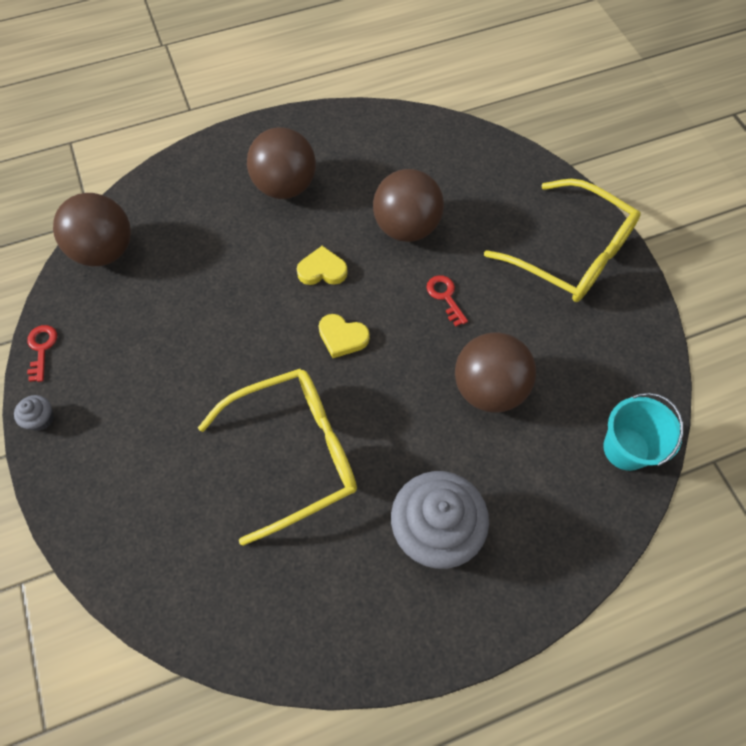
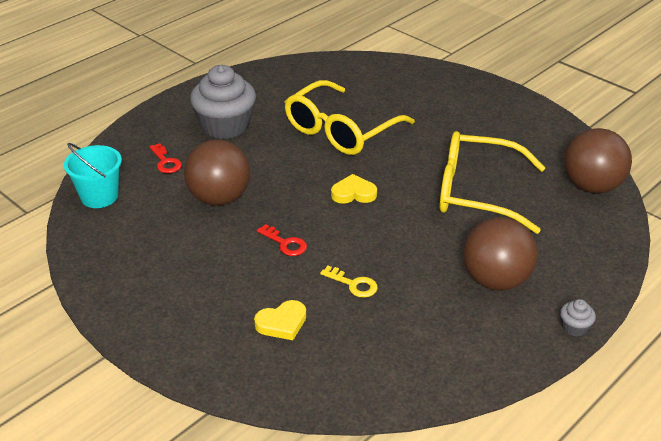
camera: 155 degrees right, 25 degrees down
(41, 419) = (518, 100): grey cupcake -> grey cupcake (574, 327)
(42, 349) = (562, 126): red key -> red key (165, 162)
(322, 270) = (404, 229): yellow heart -> yellow heart (282, 323)
(406, 227) = (353, 284): brown ball -> yellow key
(571, 254) = (178, 314): yellow glasses -> yellow glasses (477, 193)

